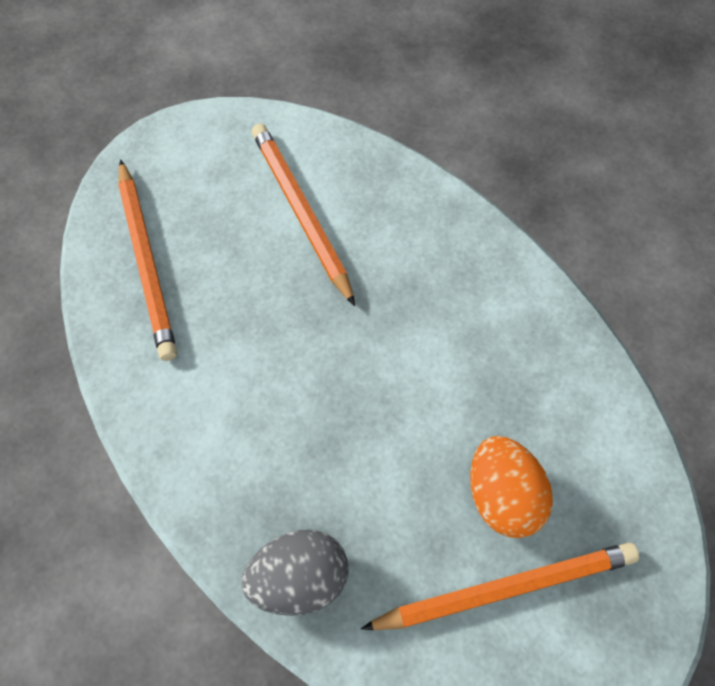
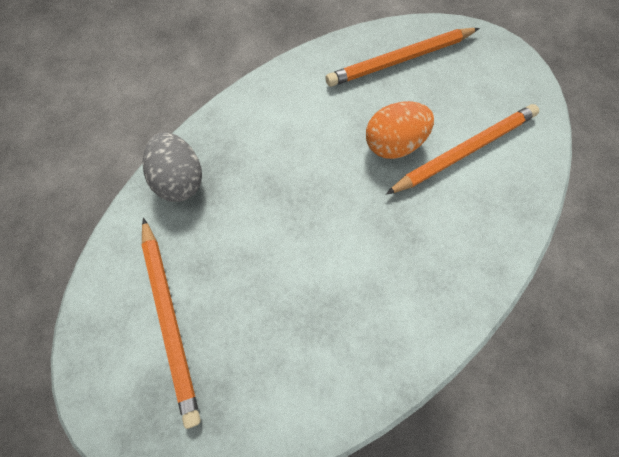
camera: 85 degrees right, 5 degrees up
(503, 496) = (240, 316): orange egg -> orange egg (393, 143)

